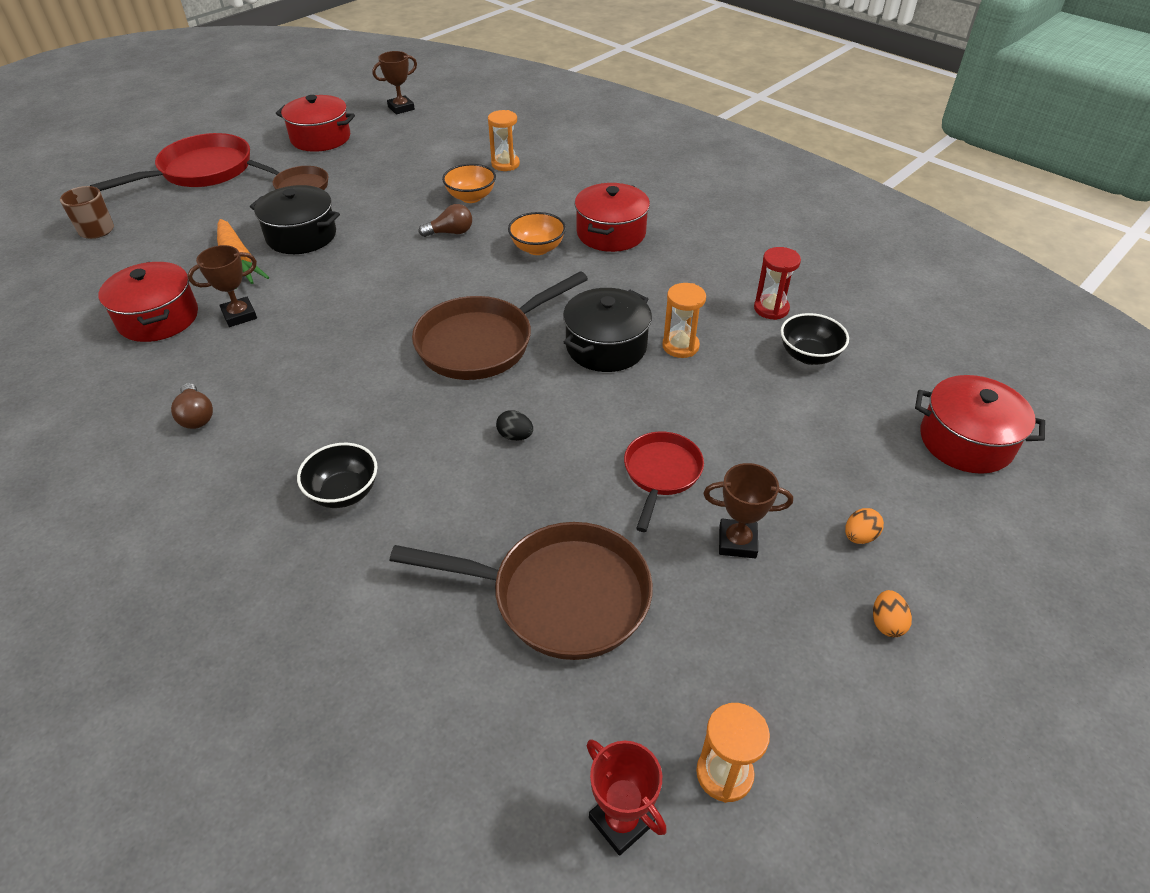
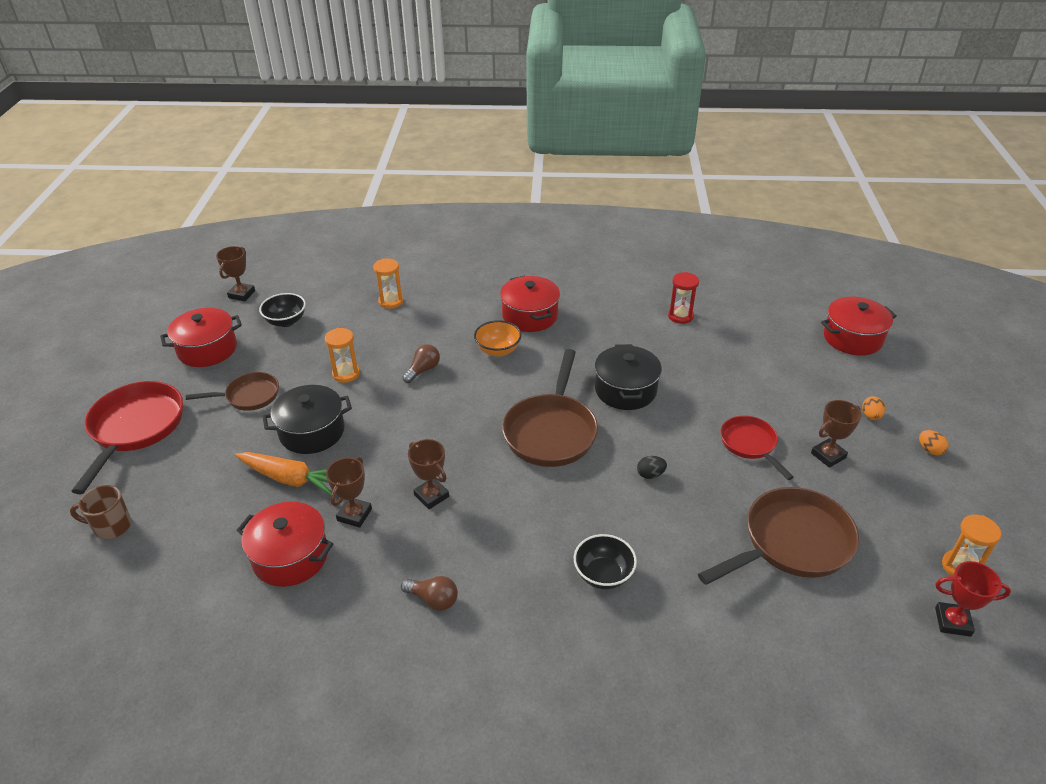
camera: 40 degrees left, 5 degrees down
(311, 336) = (431, 496): none -> brown trophy
(471, 197) = (401, 337): orange bowl -> none
(680, 346) = (664, 366): orange hourglass -> orange hourglass (346, 374)
(808, 356) = (732, 333): black bowl -> black bowl (286, 321)

